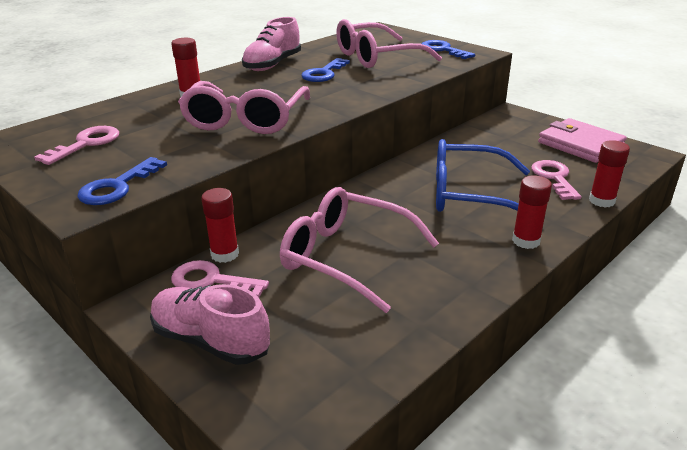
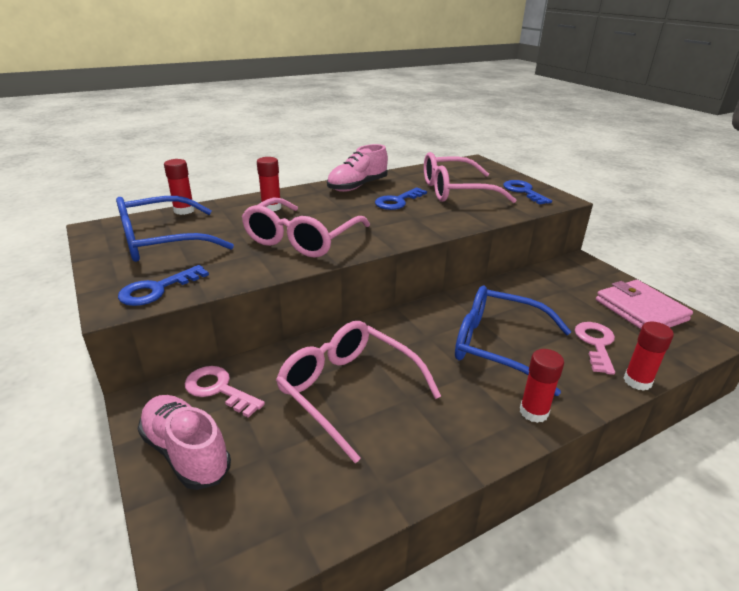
camera: 15 degrees right, 0 degrees up
(86, 144) = (160, 242): pink key -> blue glasses
(225, 254) = (244, 364): red glue stick -> red glue stick (184, 210)

